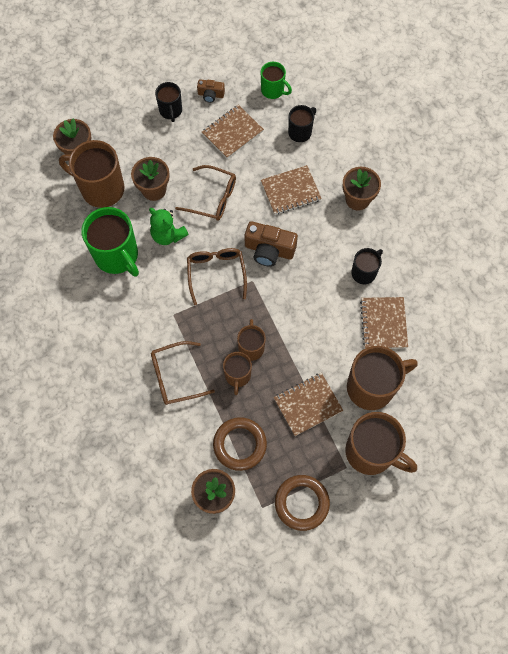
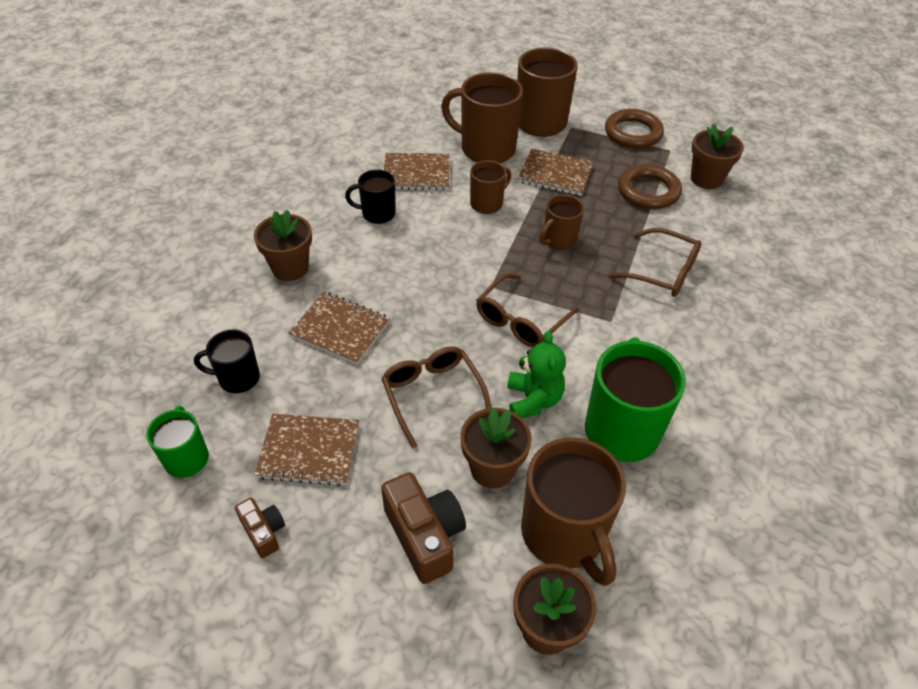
camera: 135 degrees left, 20 degrees down
(171, 111) = (344, 562): black mug -> none
(237, 376) = (597, 231): brown mug -> brown mug (487, 203)
(269, 250) = (439, 297): brown camera -> brown camera (424, 535)
(383, 323) = (416, 173): brown notebook -> brown notebook turned 45 degrees clockwise

